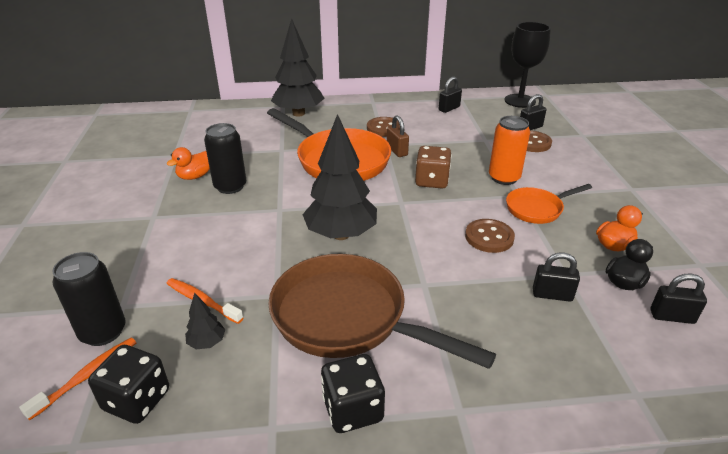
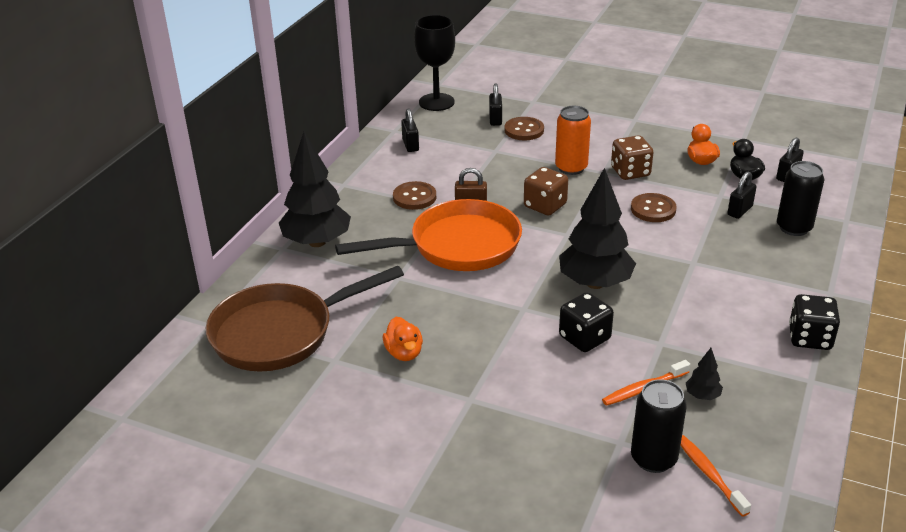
camera: 60 degrees left, 0 degrees up
(137, 400) = (752, 447): black dice -> black dice (584, 338)
(230, 186) = (450, 331): black can -> black can (794, 228)
(347, 318) = (712, 313): brown pan -> brown pan (280, 333)
(537, 209) = (630, 172): orange pan -> brown dice

